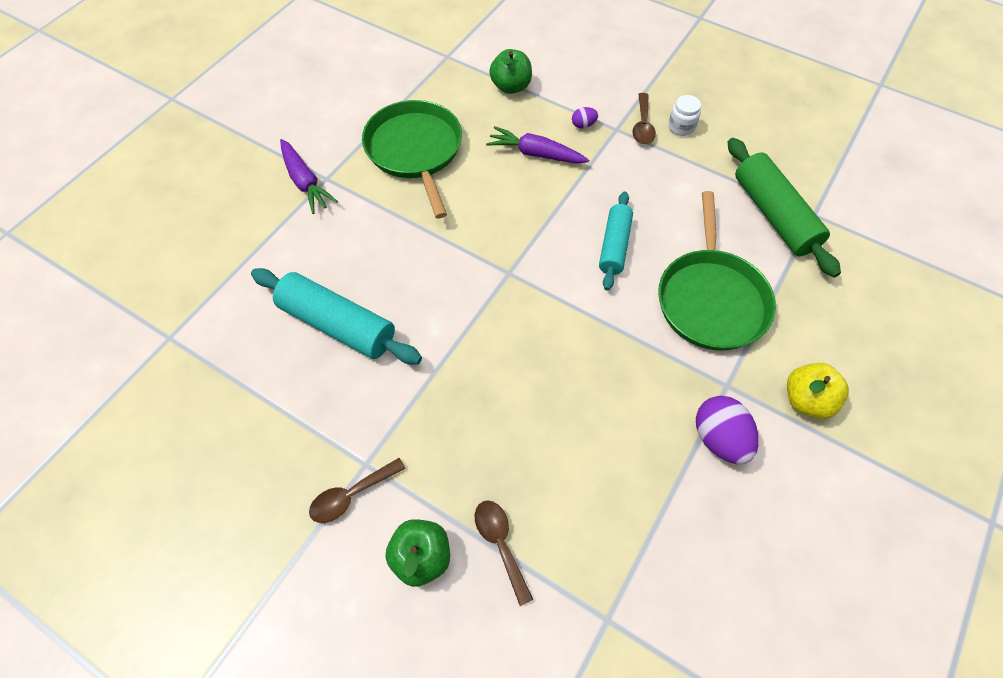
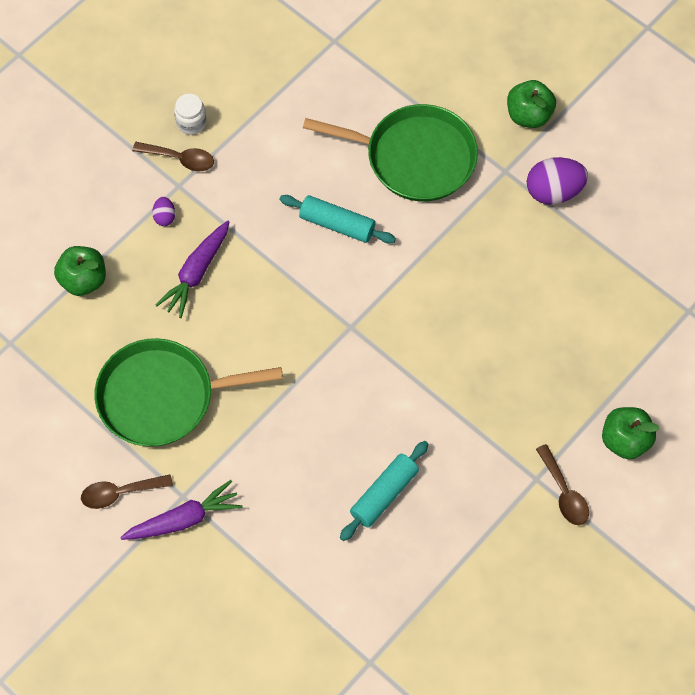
camera: 80 degrees left, 5 degrees up
(338, 325) = (384, 494): turquoise rolling pin -> turquoise rolling pin, size x0.64
(500, 544) = (622, 378): brown spoon -> brown spoon (120, 493)
(774, 215) = (328, 75): green rolling pin -> none
(806, 400) = (529, 115): yellow apple -> green apple

